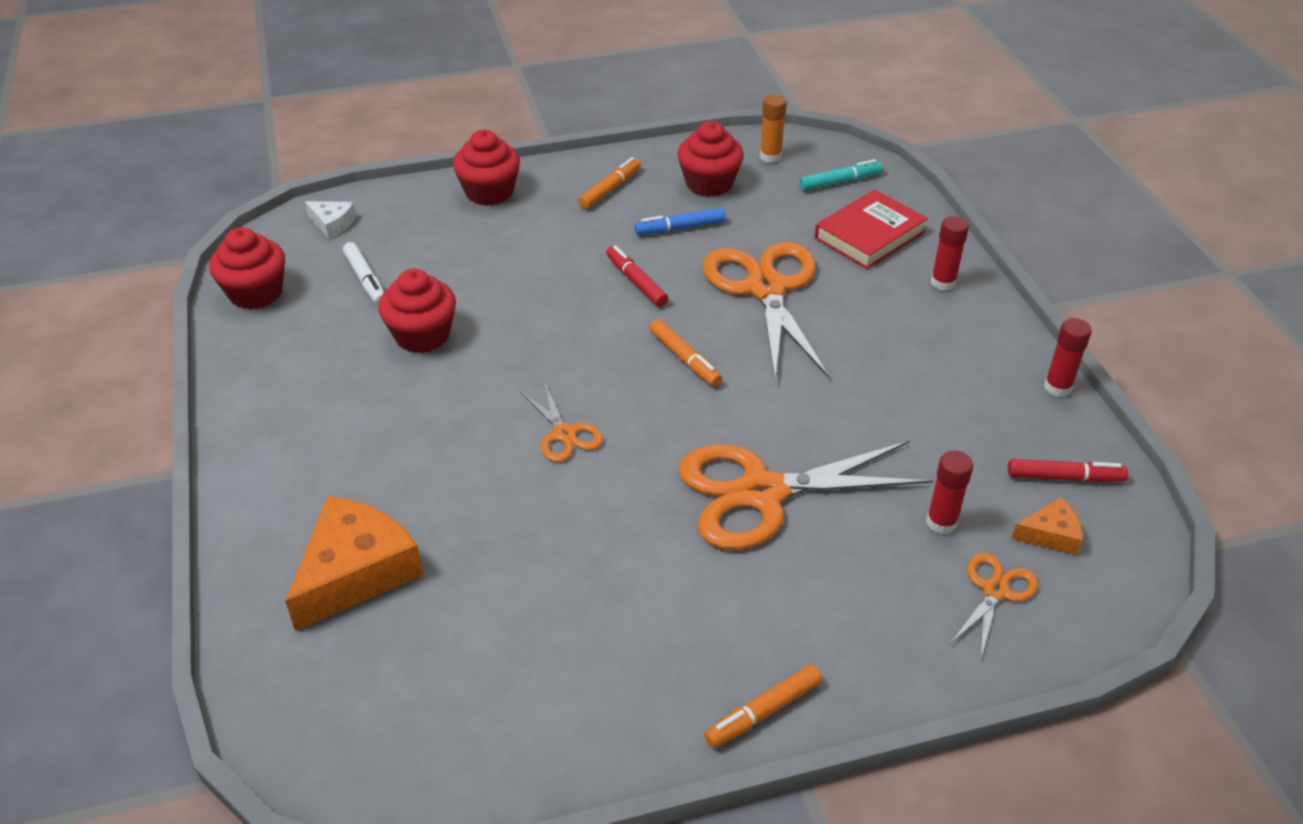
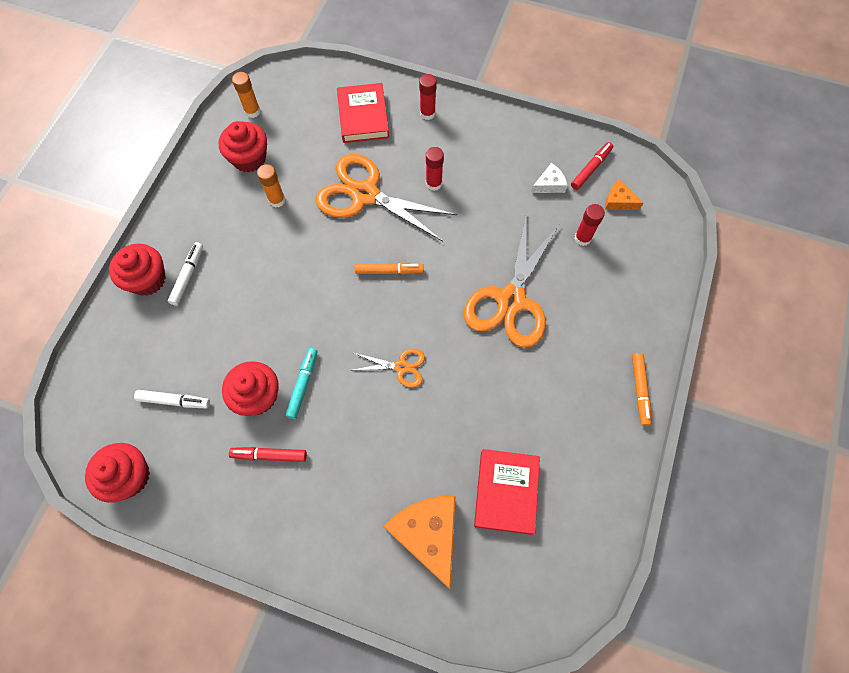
camera: 55 degrees left, 25 degrees up
(332, 224) = (95, 391): white cheese -> white cheese (549, 184)
(473, 625) = (506, 492): none -> red book
(520, 215) = (188, 276): none -> white marker
(610, 189) = (207, 212): orange marker -> none
(636, 282) = (305, 253): red marker -> red marker (269, 455)
(680, 228) = (277, 200): blue marker -> orange glue stick
(840, 182) = (306, 96): turquoise marker -> turquoise marker (303, 384)
(995, 591) = (634, 247): orange scissors -> none
(1050, 534) = (618, 201): orange cheese -> orange cheese turned 90 degrees counterclockwise
(1057, 387) = (535, 126): red glue stick -> red glue stick (434, 183)

